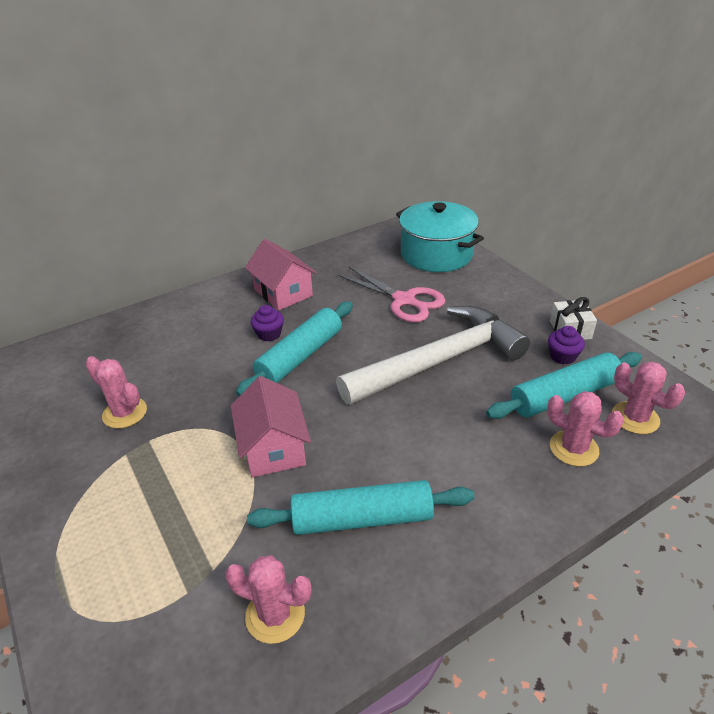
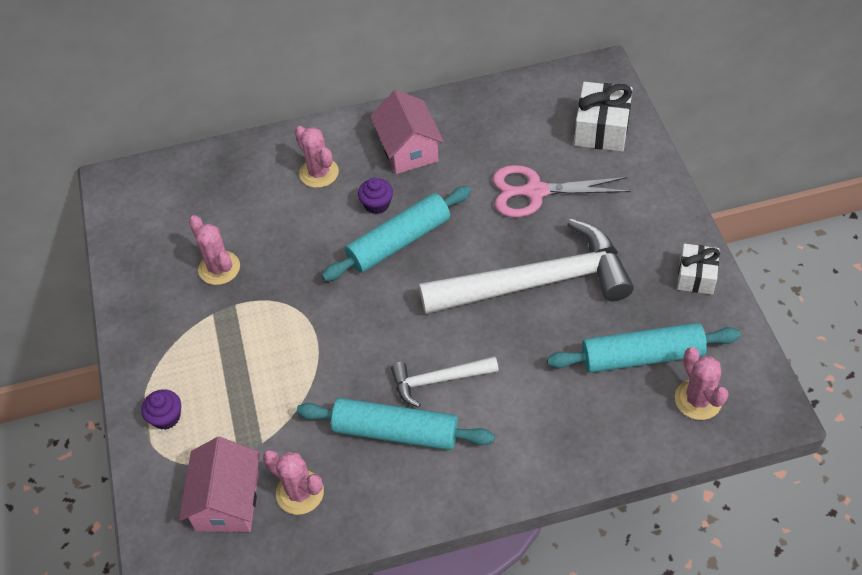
camera: 20 degrees right, 15 degrees up
(273, 447) = (342, 341): pink house -> pink house (227, 500)
(386, 459) = (439, 380): none -> white hammer
(404, 300) = (535, 192): pink scissors -> pink scissors turned 120 degrees clockwise
(436, 254) = (601, 129): turquoise pot -> white gift
(562, 356) = (668, 309): purple cupcake -> purple cupcake (166, 417)
(573, 448) = (617, 416): pink cactus -> pink cactus (319, 173)

